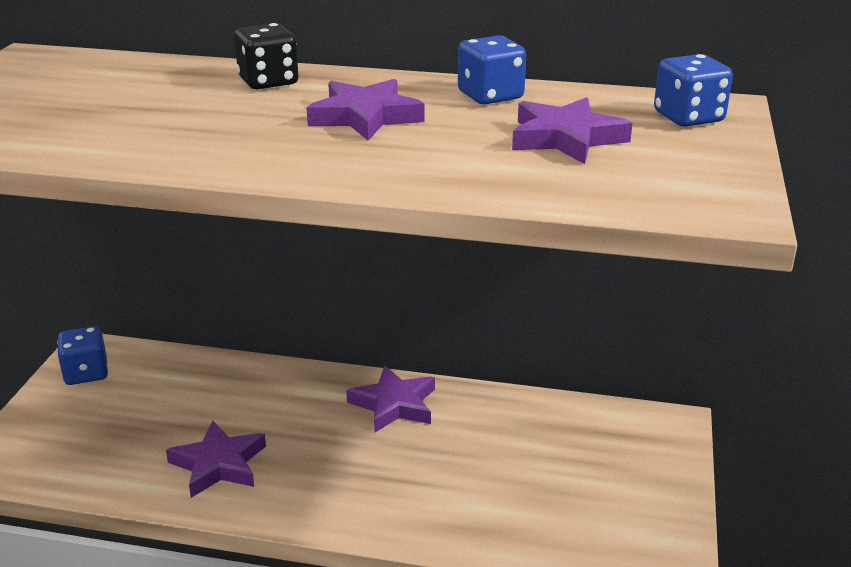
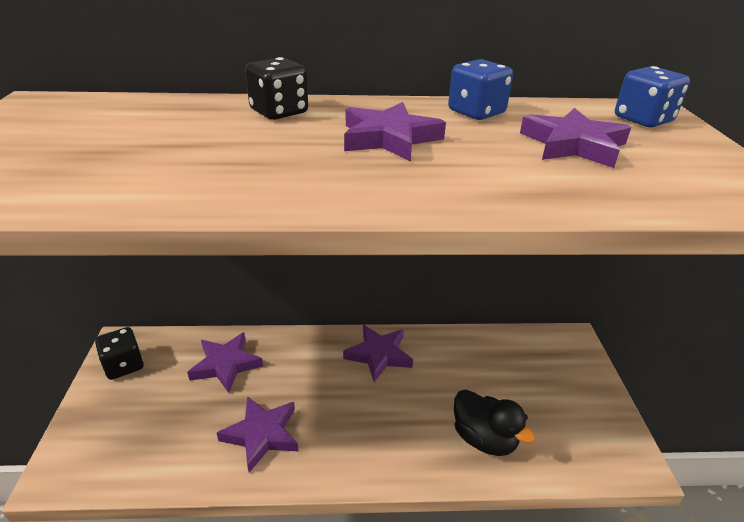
camera: 15 degrees left, 5 degrees up
(86, 373) = (124, 365): blue dice -> black dice
(202, 389) = (226, 365): none -> purple star
(485, 511) = (484, 438): none -> black duck

